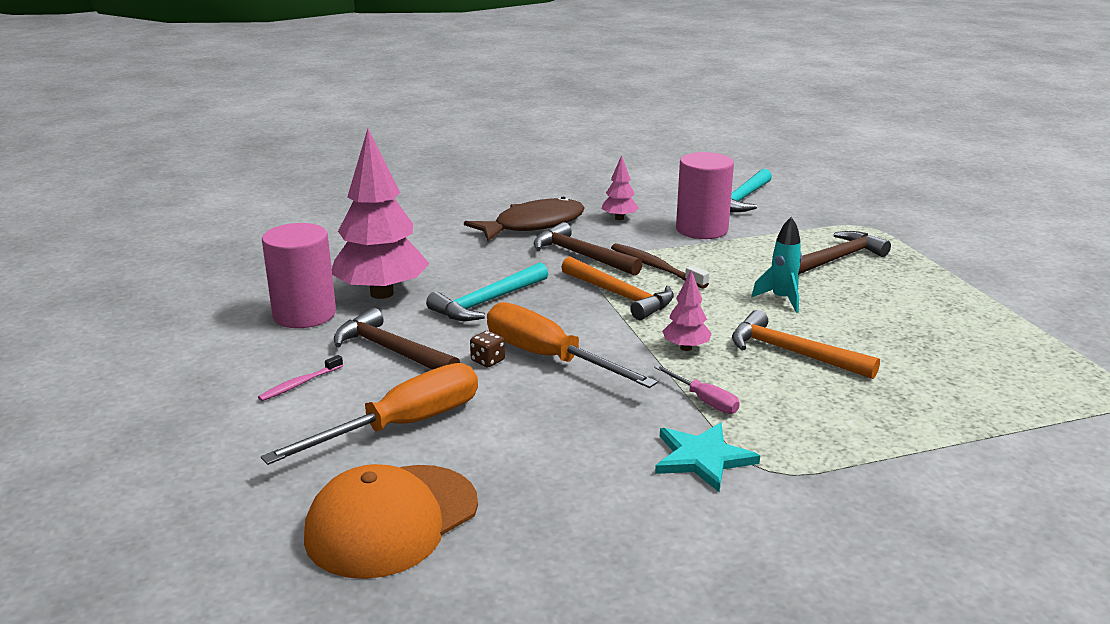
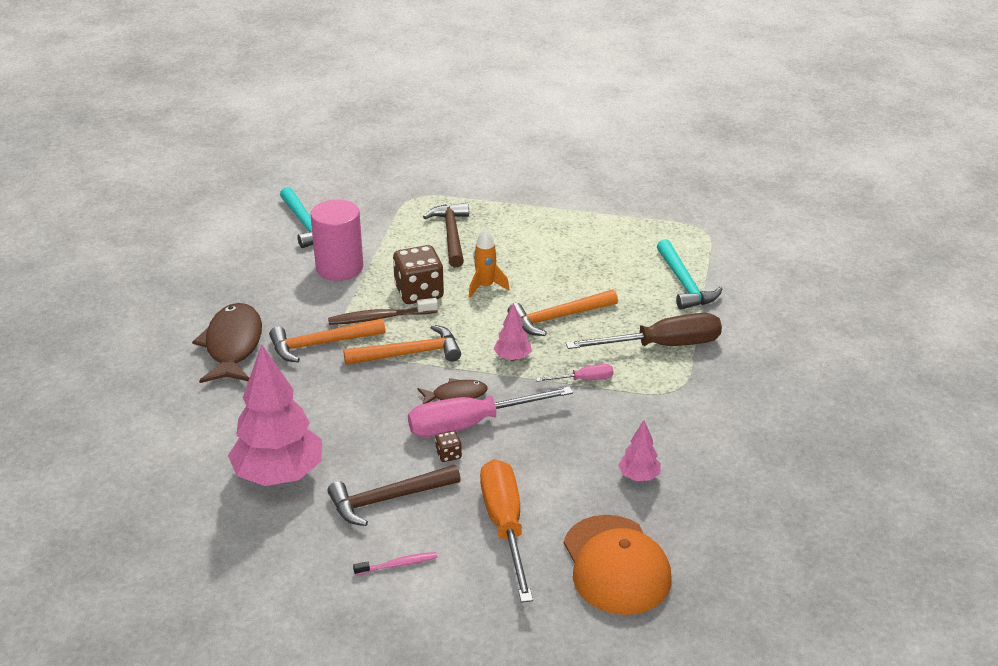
camera: 60 degrees left, 10 degrees up
(300, 384) = (398, 564): pink toothbrush -> pink toothbrush turned 90 degrees counterclockwise
(304, 314) = (275, 532): pink cylinder -> none
(487, 302) = (354, 422): turquoise hammer -> turquoise hammer (684, 284)
(548, 358) = (470, 424): orange screwdriver -> pink screwdriver
(581, 255) = (321, 344): brown hammer -> orange hammer
(585, 337) = (456, 395): none -> brown fish
(619, 218) = (272, 297): pink tree -> pink tree (639, 476)
(702, 458) = (645, 409): turquoise star -> none
(720, 272) = (419, 292): none -> brown dice
(781, 299) = (485, 287): turquoise rocket -> orange rocket
(842, 435) = (662, 346): none -> brown screwdriver

